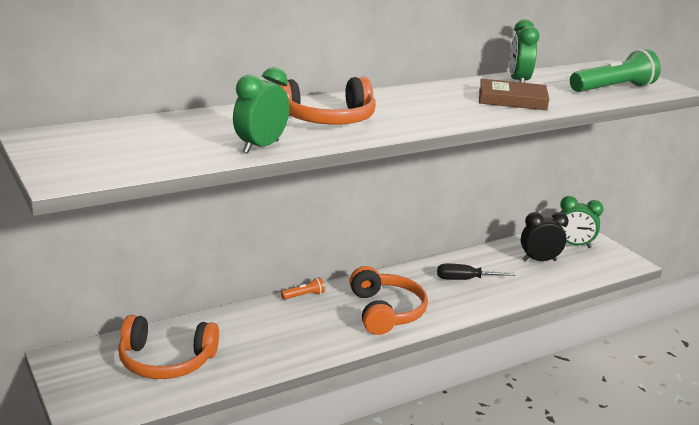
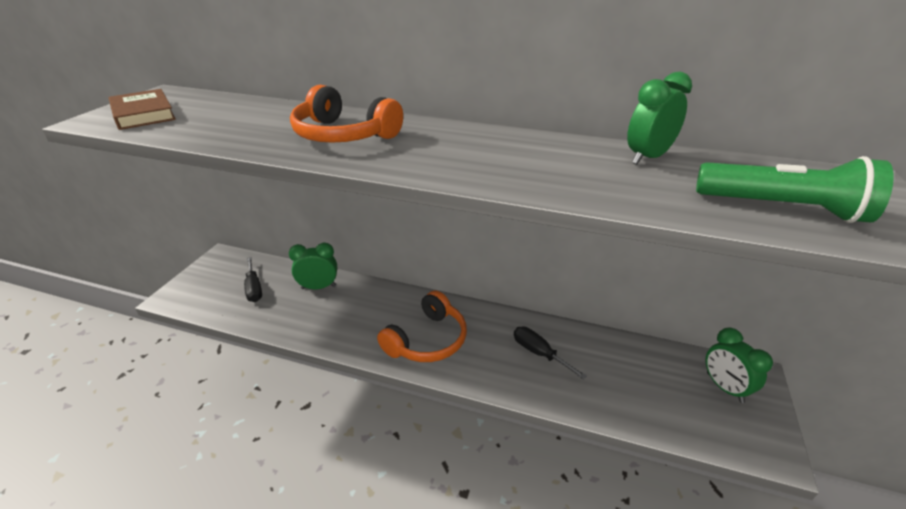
camera: 50 degrees right, 10 degrees up
(166, 361) = (254, 288): orange headphones -> black screwdriver
(261, 147) = (234, 140): green clock -> green clock (318, 287)
(304, 295) = (397, 292): orange flashlight -> none
(512, 100) = (579, 174): brown book -> brown book (143, 114)
(539, 260) = (650, 380): black clock -> none

